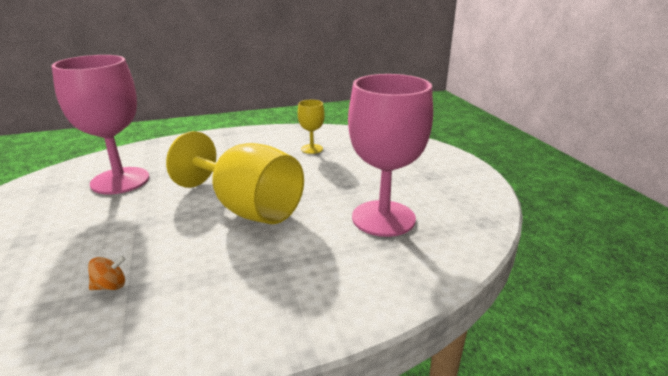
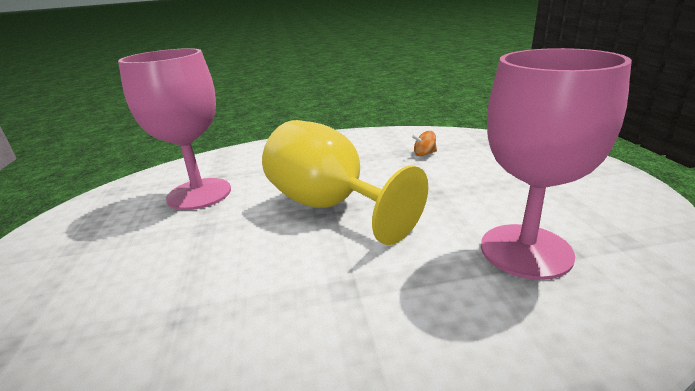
camera: 170 degrees left, 0 degrees up
(312, 149) = (192, 328): yellow goblet -> none

